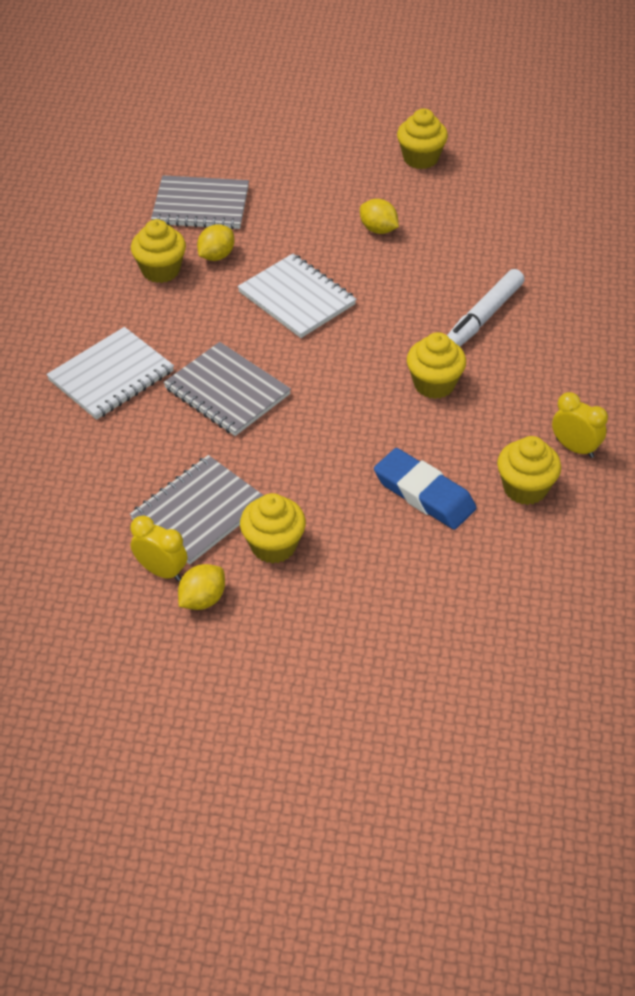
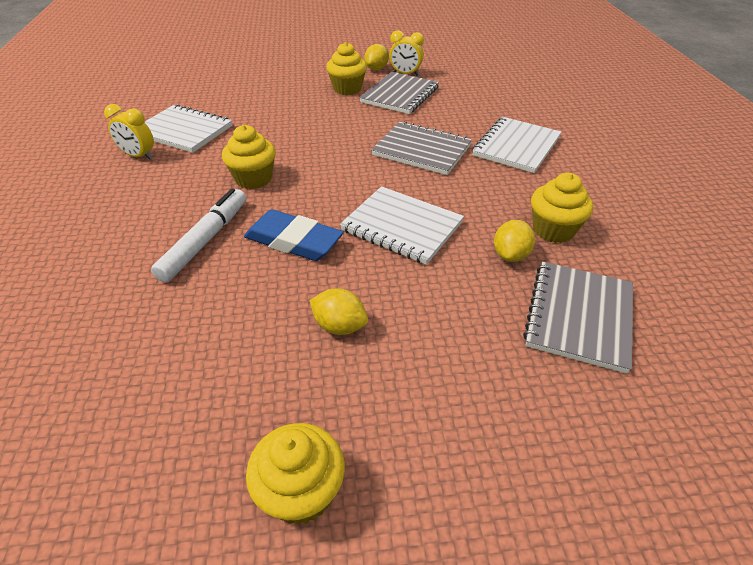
camera: 165 degrees right, 5 degrees down
(201, 205) = (579, 316): grey notebook -> grey notebook turned 60 degrees counterclockwise
(424, 494) = (256, 119): blue eraser -> blue eraser (294, 241)
(525, 488) = (183, 131): yellow cupcake -> white notebook

